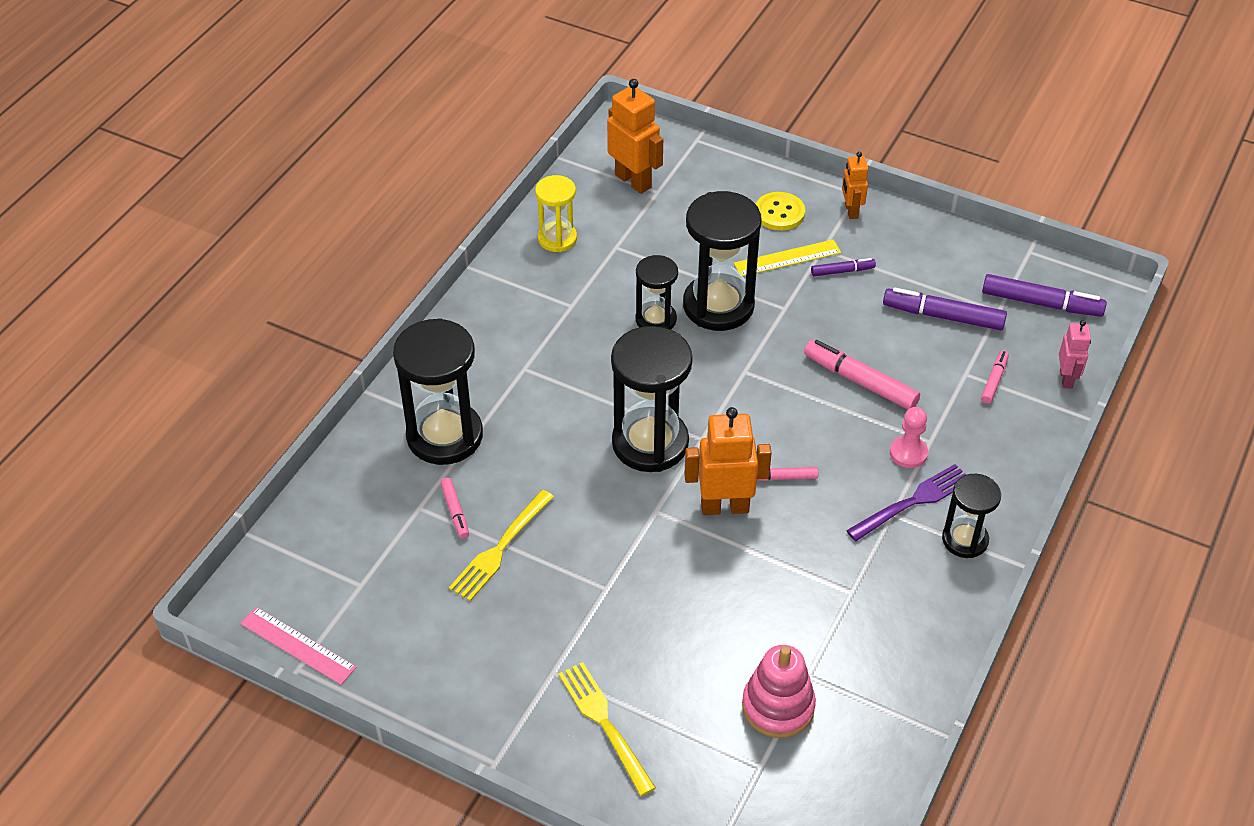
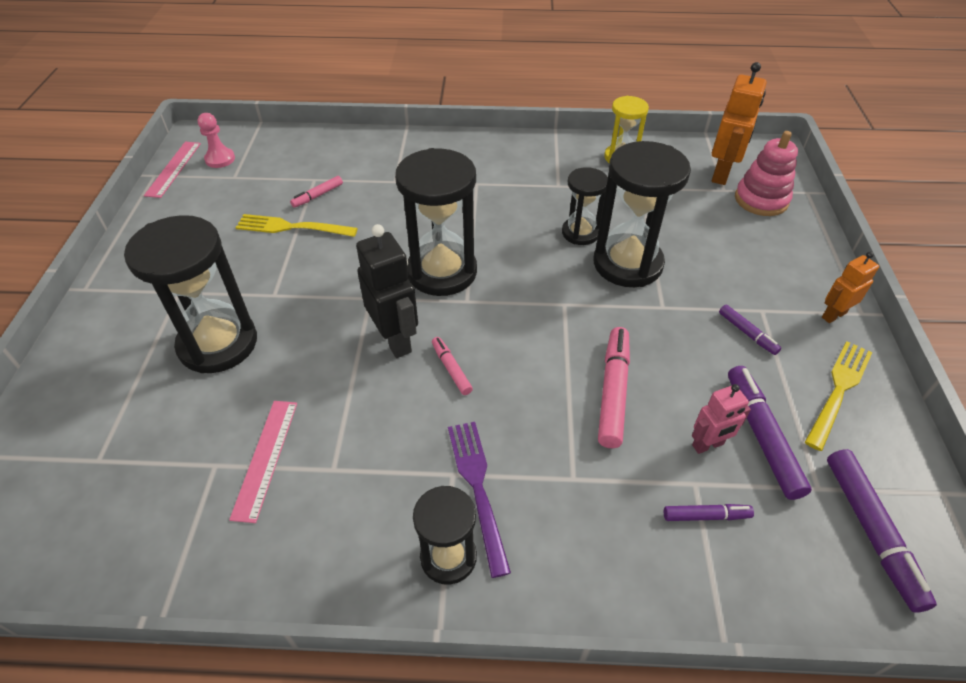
camera: 65 degrees right, 0 degrees up
(444, 436) = (386, 169): black hourglass -> black hourglass (218, 343)
(604, 723) = (131, 338): yellow fork -> yellow fork (838, 390)
(724, 507) = (395, 340): orange robot -> black robot
(778, 706) = (171, 452): pink stacking toy -> pink stacking toy (761, 200)
(779, 213) = (777, 267): yellow button -> none
(787, 258) = (726, 290): yellow ruler -> none
(818, 636) = (266, 458): none -> pink ruler
(908, 453) = (543, 463): pink pawn -> pink pawn (220, 159)
(913, 502) = (477, 488): purple fork -> purple fork turned 135 degrees counterclockwise
(994, 381) = (705, 516): pink marker -> purple marker
(1066, 379) = (771, 599): pink robot -> pink robot (708, 445)

